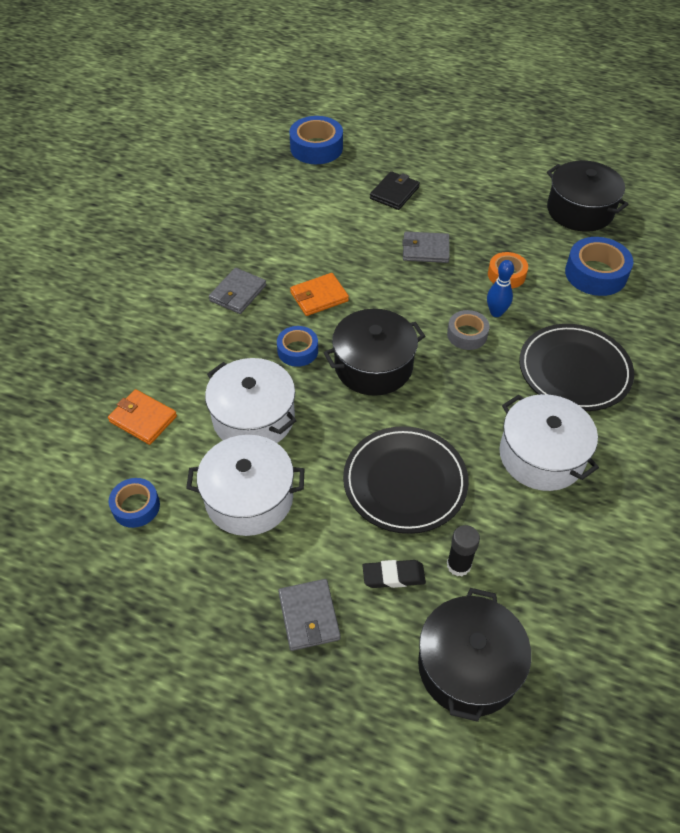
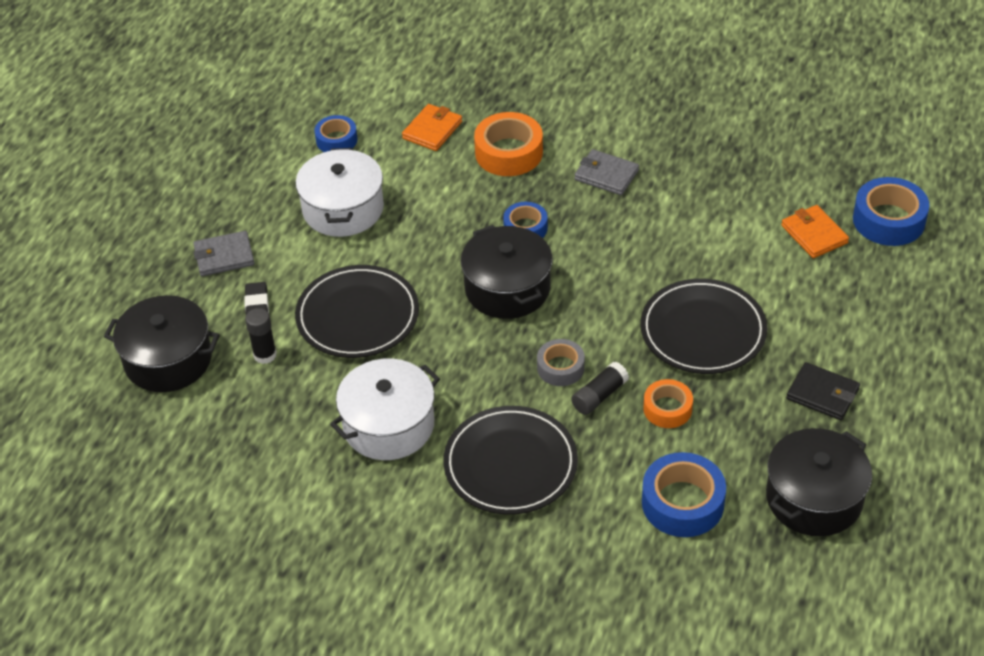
camera: 90 degrees right, 5 degrees down
(192, 359) = (509, 153): none -> orange tape
(253, 418) = (435, 203): white pot -> none
(319, 297) = (608, 239): orange wallet -> orange wallet (814, 234)
(394, 193) = (810, 299): black wallet -> black wallet (822, 394)
(425, 250) = (703, 331): grey wallet -> black plate
(496, 312) = (599, 396): blue bowling pin -> black glue stick

